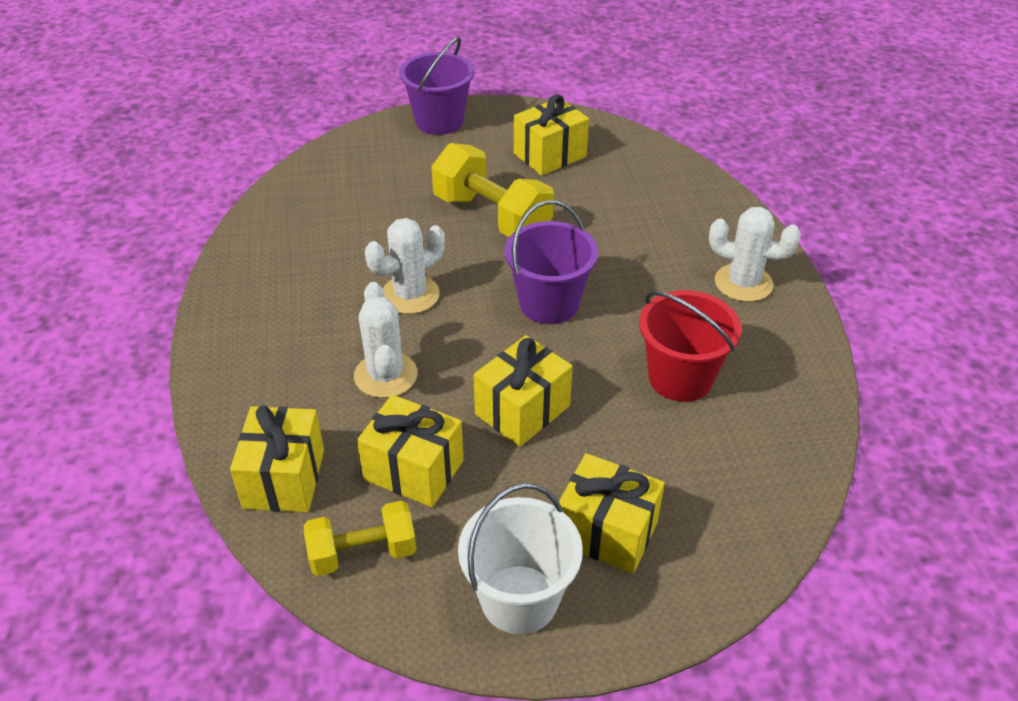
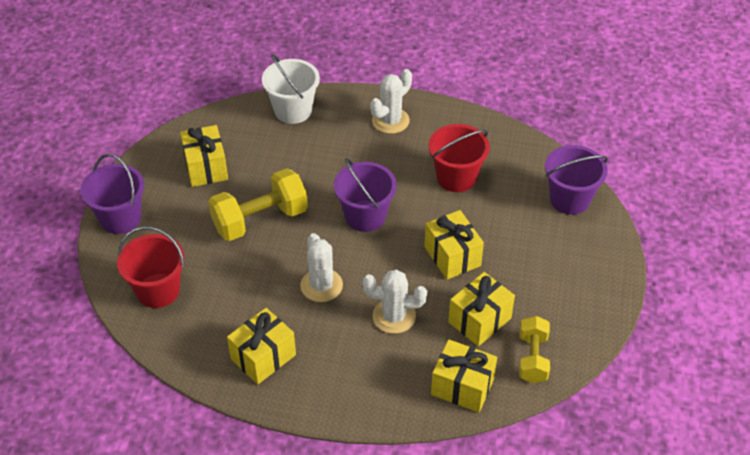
camera: 70 degrees left, 5 degrees up
(349, 174) = (158, 290): none -> red bucket
(519, 599) = (585, 296): white bucket -> white bucket (293, 110)
(607, 532) = (554, 246): yellow gift -> yellow gift (263, 357)
(725, 531) = (569, 199): none -> purple bucket

